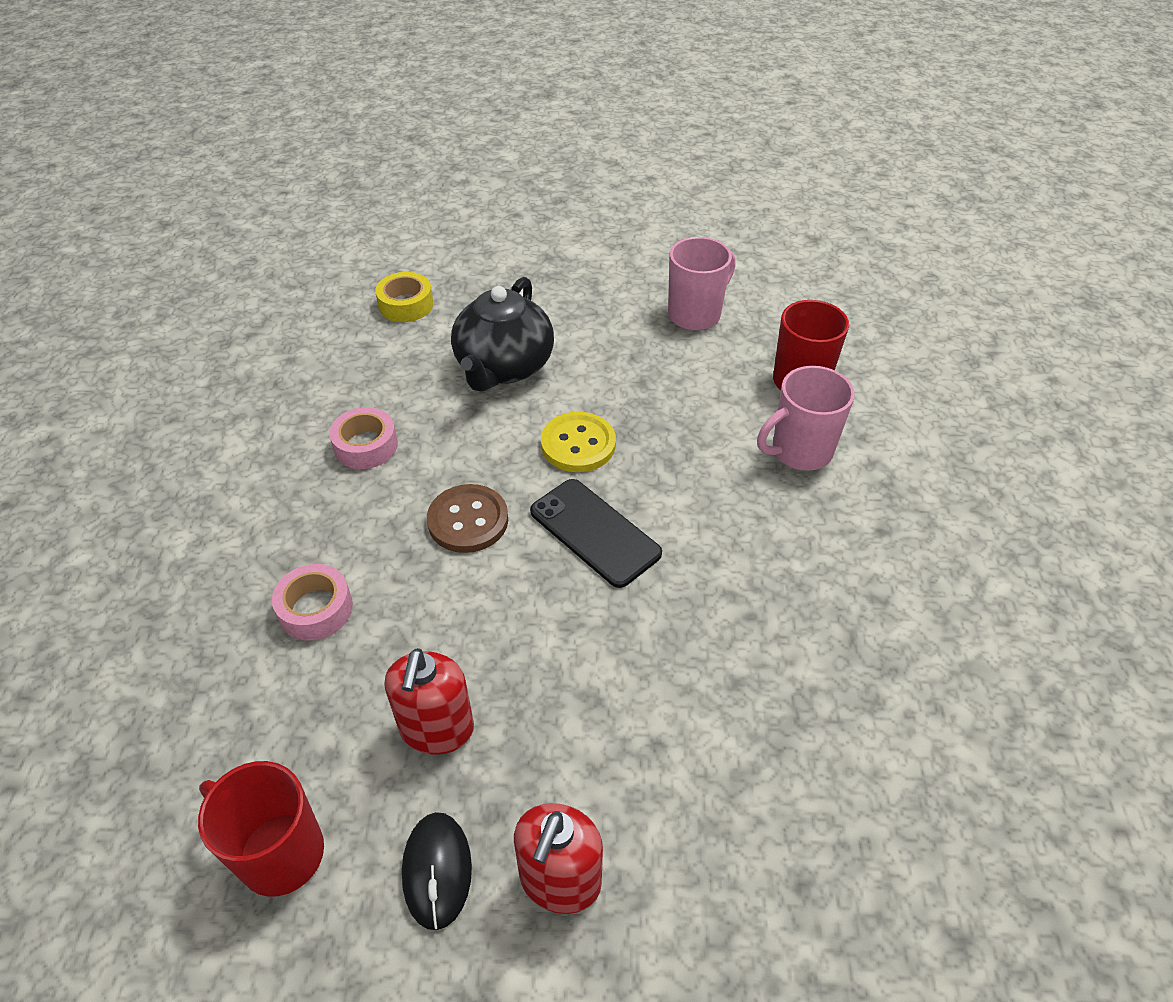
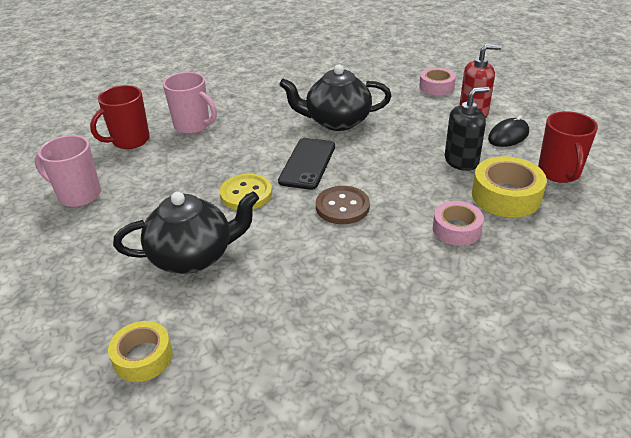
camera: 120 degrees left, 10 degrees down
(311, 721) = (506, 196): none -> yellow tape
(366, 446) = (326, 281): pink tape -> pink tape (436, 87)
(437, 729) = (461, 161): red soap dispenser -> black soap dispenser
(689, 629) = (336, 121): none -> black teapot

